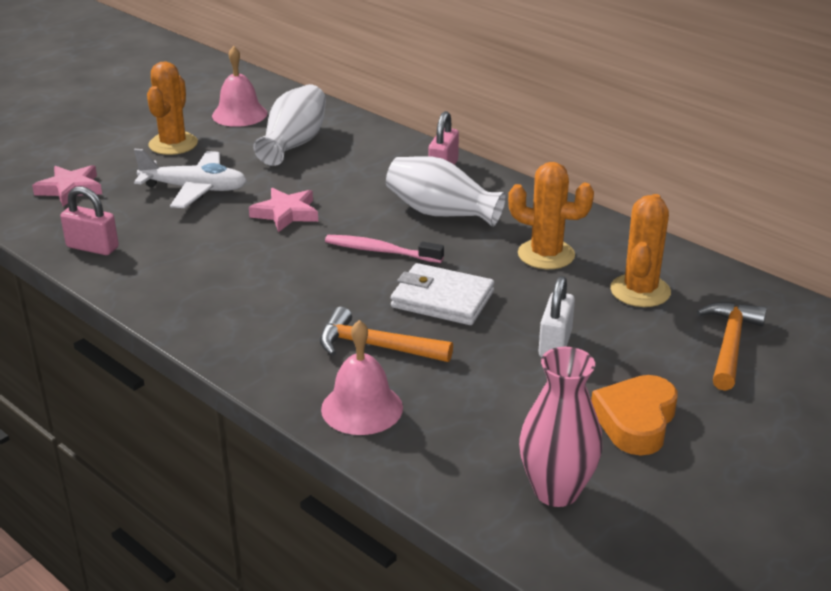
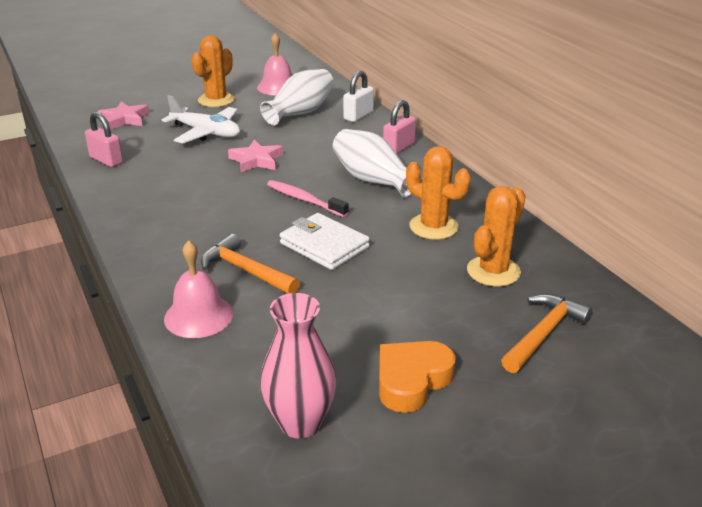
camera: 20 degrees right, 0 degrees up
(555, 344) = (389, 299): white padlock -> white padlock (358, 116)

